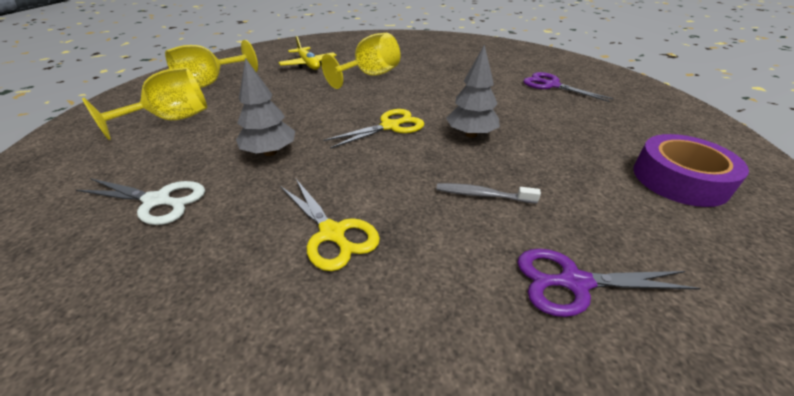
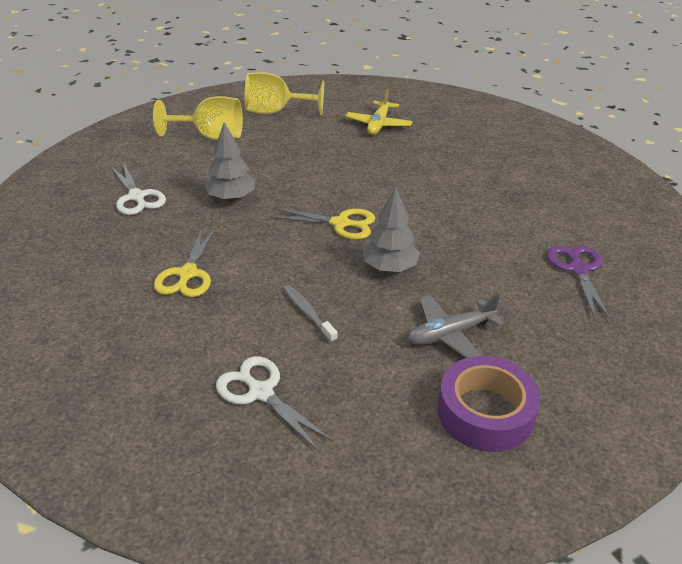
camera: 45 degrees right, 0 degrees up
(370, 76) = (411, 164): yellow goblet -> none
(574, 282) = (261, 392): purple scissors -> white scissors
(575, 150) = (450, 334): none -> grey plane

